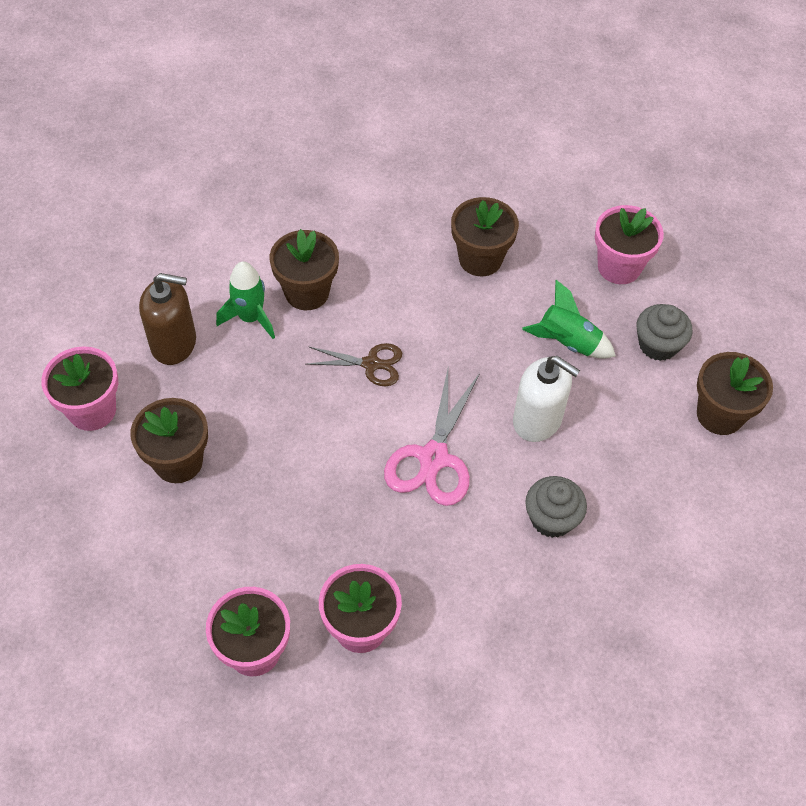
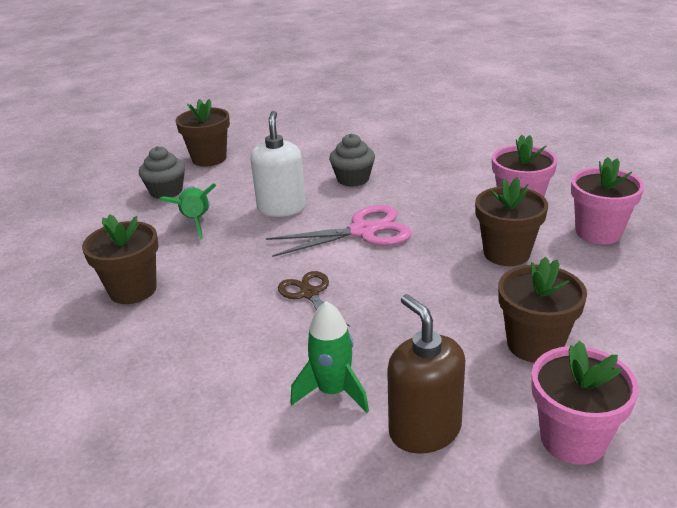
camera: 120 degrees left, 25 degrees down
(307, 292) = (263, 371): brown flower pot -> brown flower pot (506, 253)
(619, 267) = (94, 227): pink flower pot -> none

